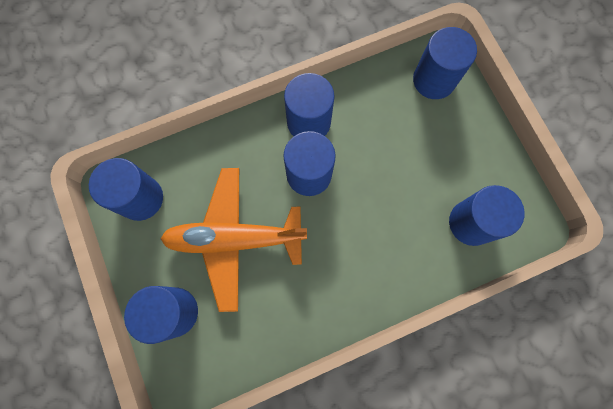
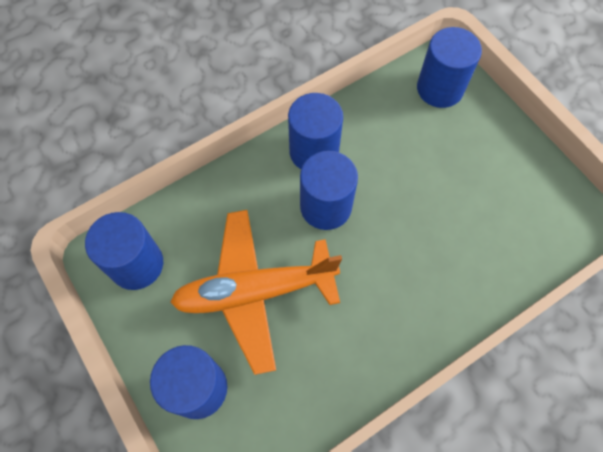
camera: 10 degrees left, 10 degrees down
(471, 223) = (517, 228): blue cylinder -> none

